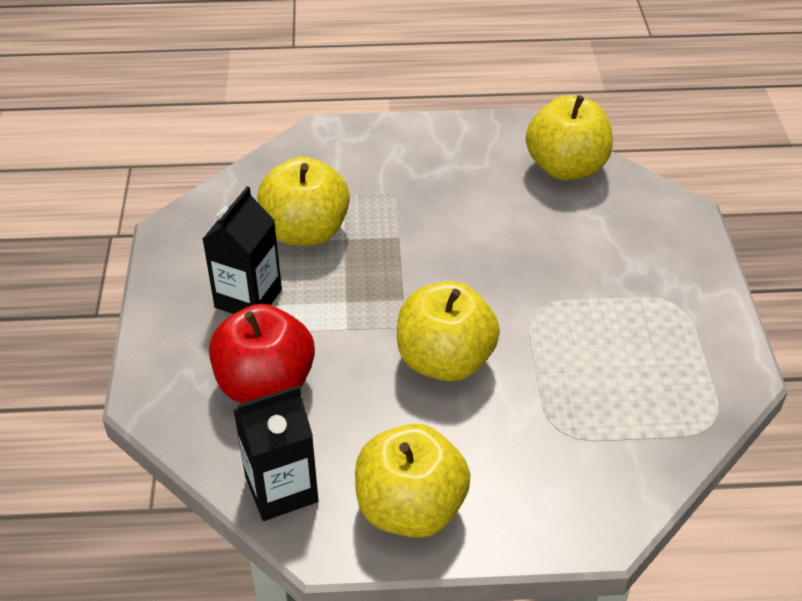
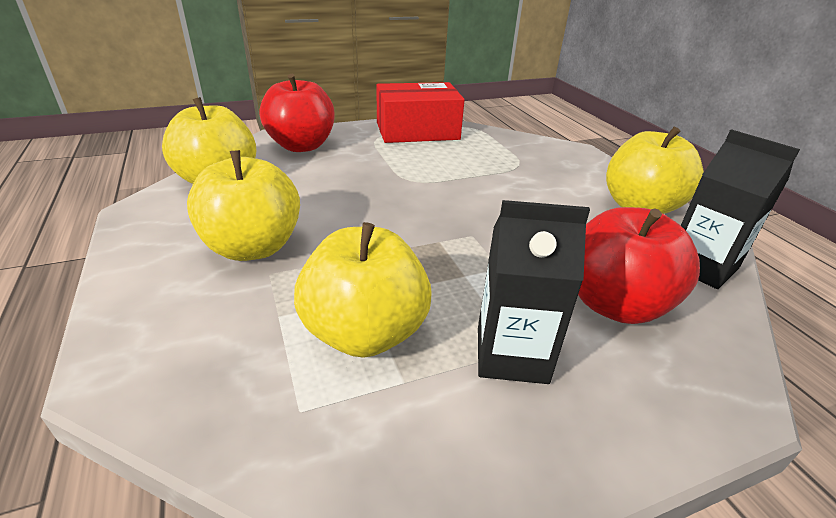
camera: 110 degrees left, 10 degrees down
(445, 361) = (496, 211): yellow apple -> yellow apple (253, 247)
(651, 231) = (301, 146): none -> red apple
(697, 352) = (417, 131): none -> red box

